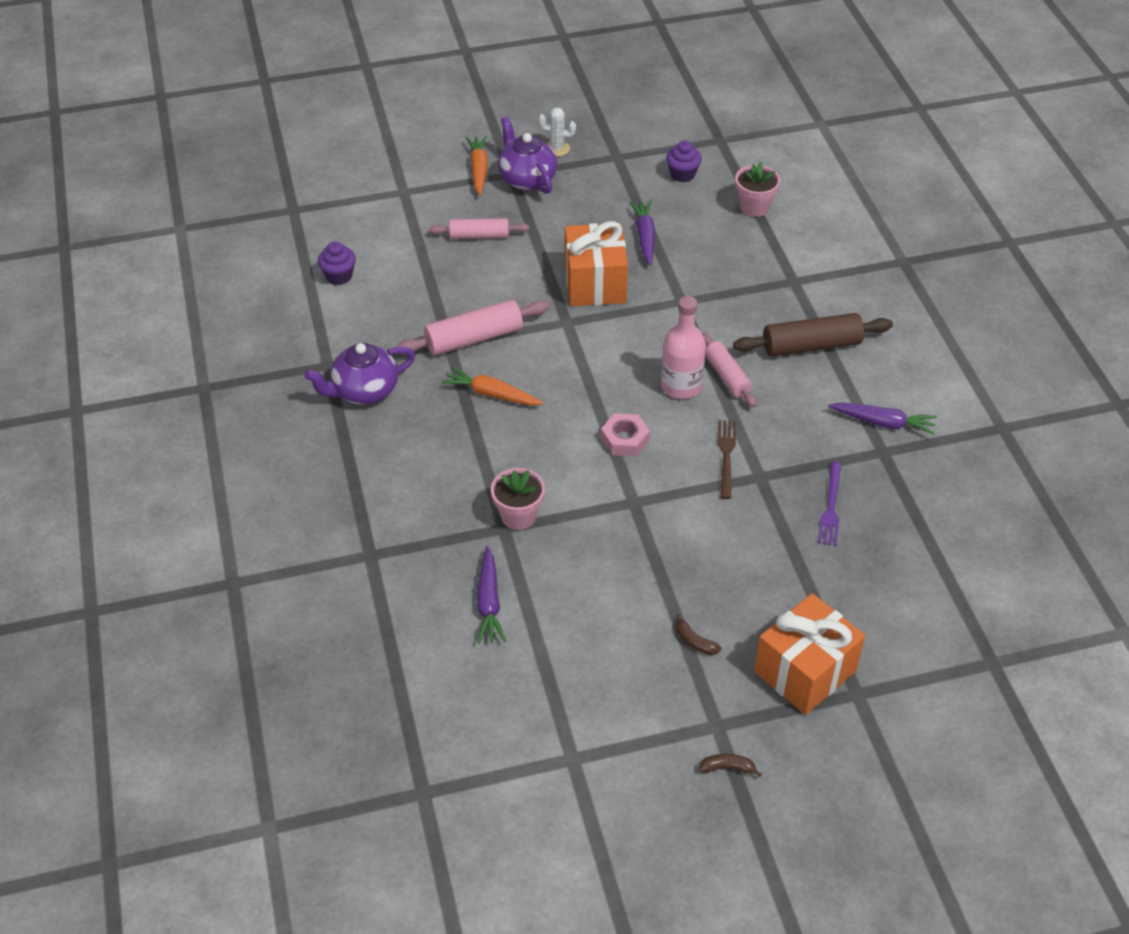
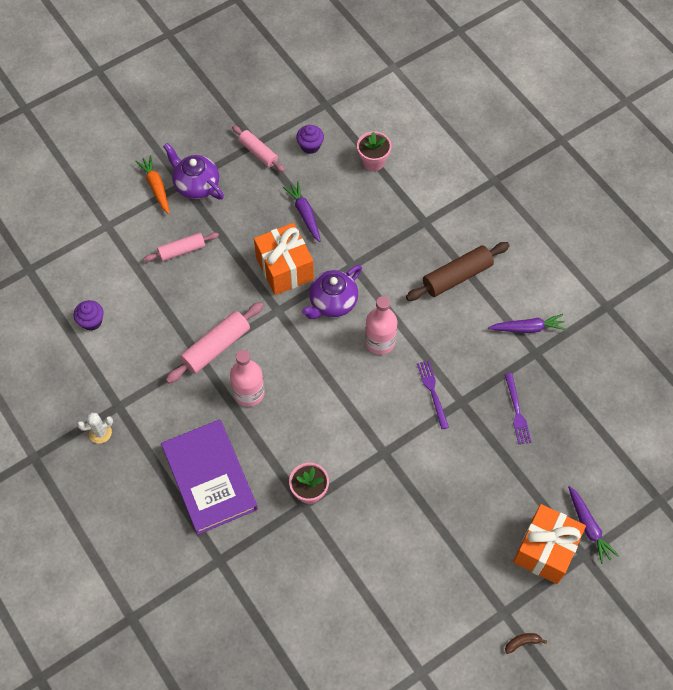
camera: 20 degrees left, 15 degrees up
(364, 391) = (155, 420): purple teapot -> purple teapot (332, 302)
(401, 467) = (210, 478): none -> purple book
(489, 602) = (317, 570): purple carrot -> purple carrot (588, 527)
(491, 394) = (249, 393): orange carrot -> pink bottle
(557, 148) = (207, 148): white cactus -> white cactus (100, 433)
(625, 439) = (358, 401): pink nut -> none
(694, 641) = (466, 552): brown banana -> none
(726, 456) = (432, 392): brown fork -> purple fork
(727, 376) = (408, 322): pink rolling pin -> pink rolling pin (258, 152)

